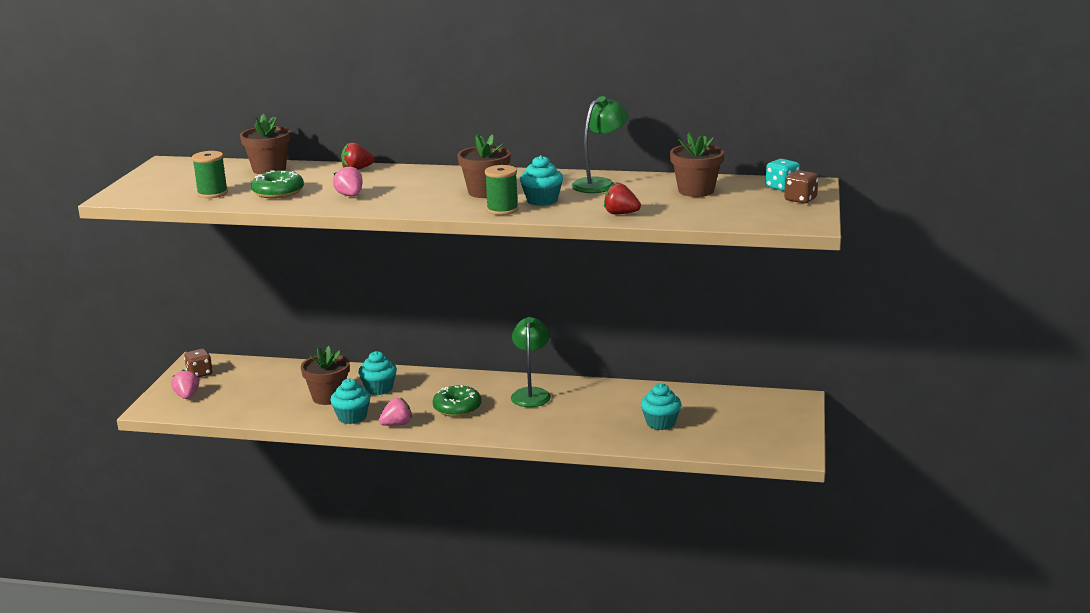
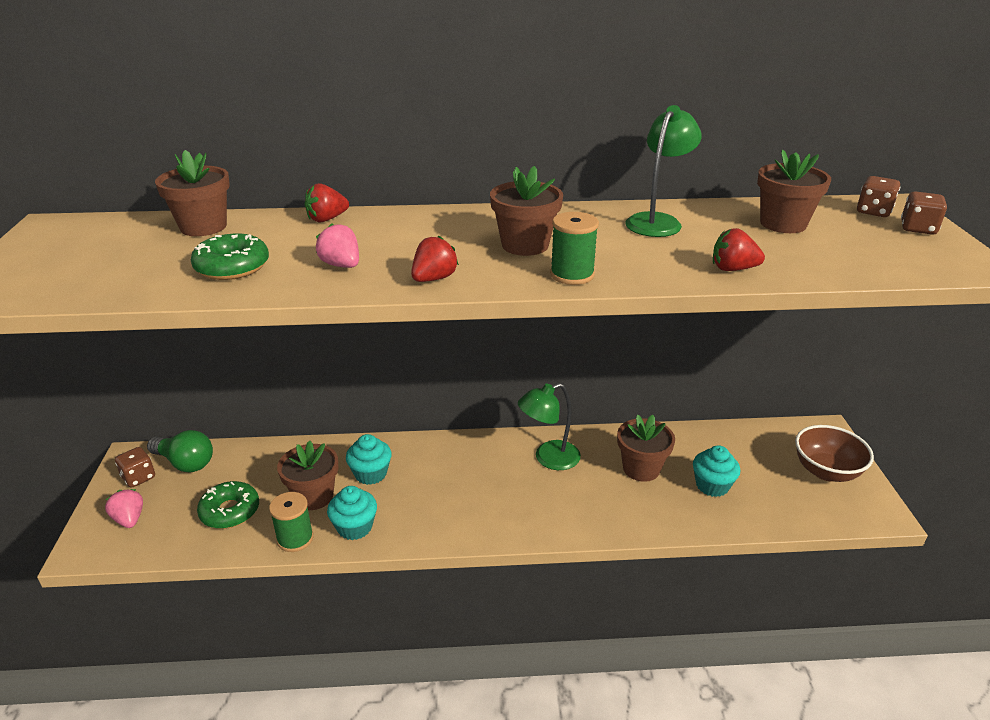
camera: 15 degrees left, 10 degrees up
(212, 193) = (131, 276): green spool -> green spool (295, 538)
(237, 368) = (185, 463): none -> green light bulb
(396, 424) = (414, 532): pink strawberry -> none
(406, 206) = (434, 279): none -> red strawberry
(457, 408) = (475, 493): green donut -> green donut (230, 511)
(531, 393) = (548, 458): green lamp -> green lamp turned 105 degrees counterclockwise
(542, 200) = (610, 254): turquoise cupcake -> none
(606, 407) = (641, 468): none -> brown flower pot
(771, 425) = (826, 471): none -> brown bowl
(782, 187) = (873, 212): turquoise dice -> brown dice

